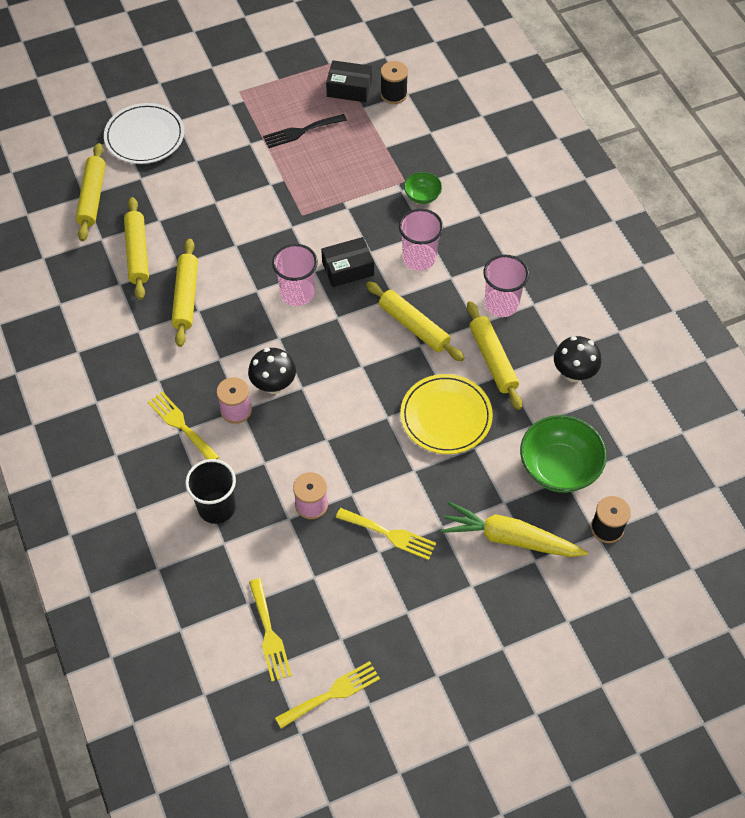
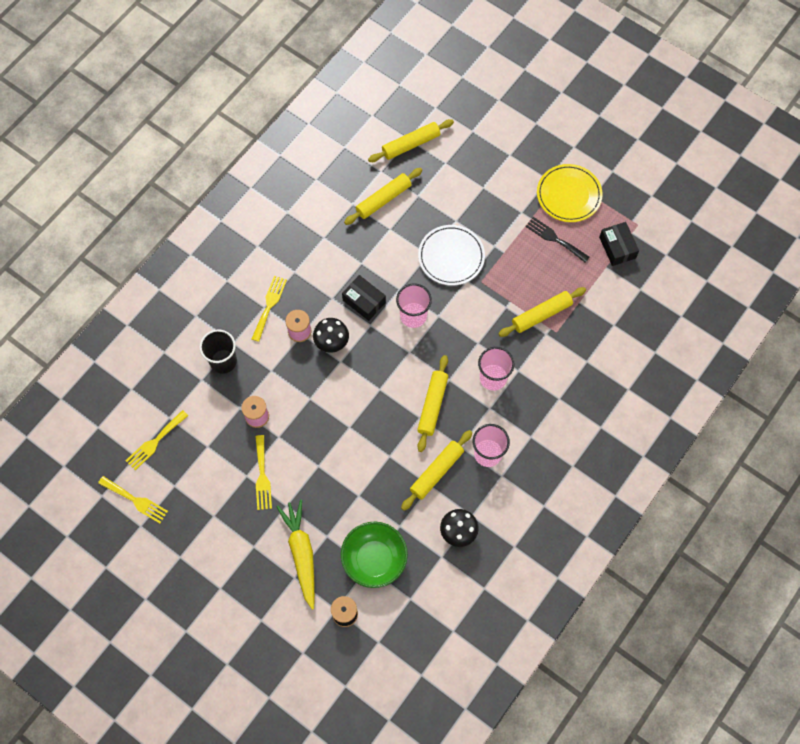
camera: 60 degrees right, 10 degrees up
(144, 136) = (482, 144): white plate -> white plate (451, 256)
(186, 297) = (367, 249): yellow rolling pin -> yellow rolling pin (541, 314)
(348, 268) = (454, 336): black box -> black box (364, 301)
(393, 94) = (633, 280): black spool -> none
(422, 196) = (550, 351): green bowl -> none
(446, 416) = (372, 464): yellow plate -> yellow plate (568, 195)

